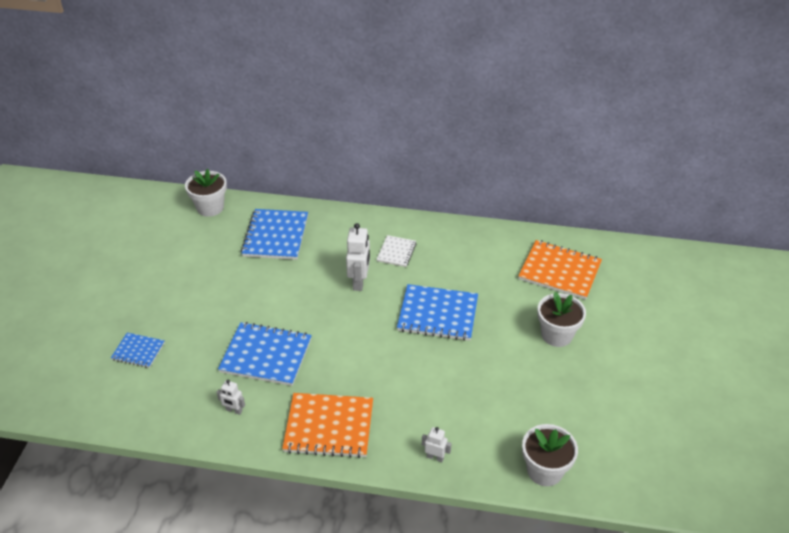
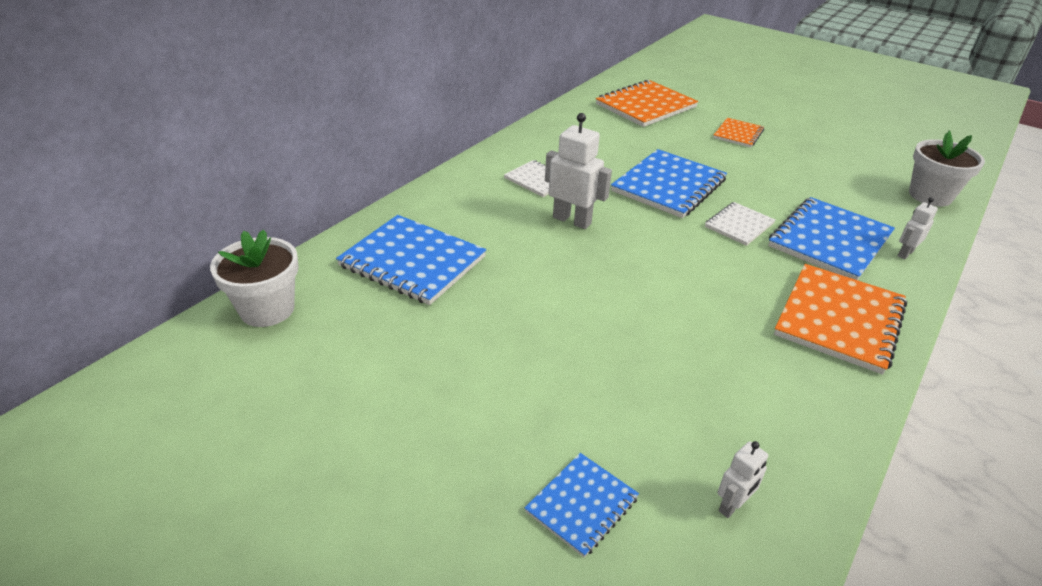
camera: 65 degrees left, 5 degrees down
(234, 410) = (783, 407): white robot -> white robot (732, 505)
(266, 355) = (673, 340): blue notebook -> blue notebook (829, 240)
(410, 361) = (739, 225): none -> white notebook
(556, 335) = (738, 134): white flower pot -> orange notebook

